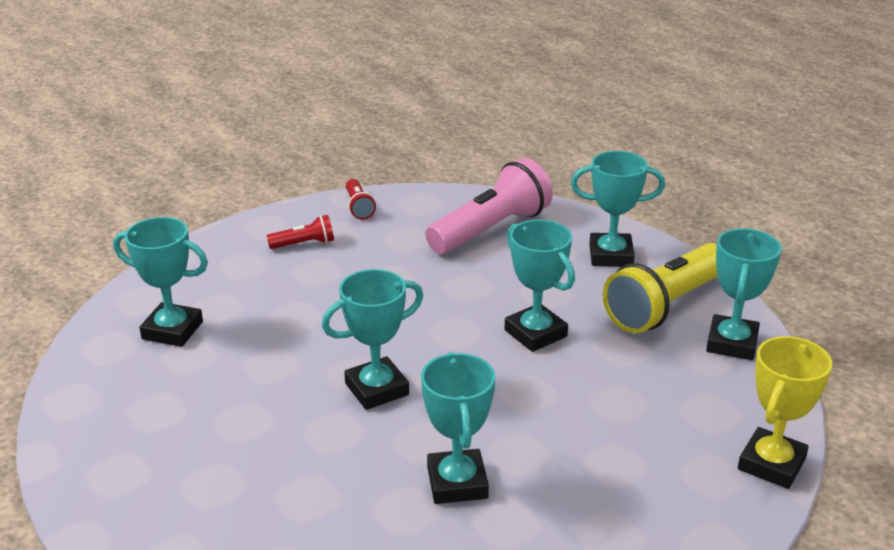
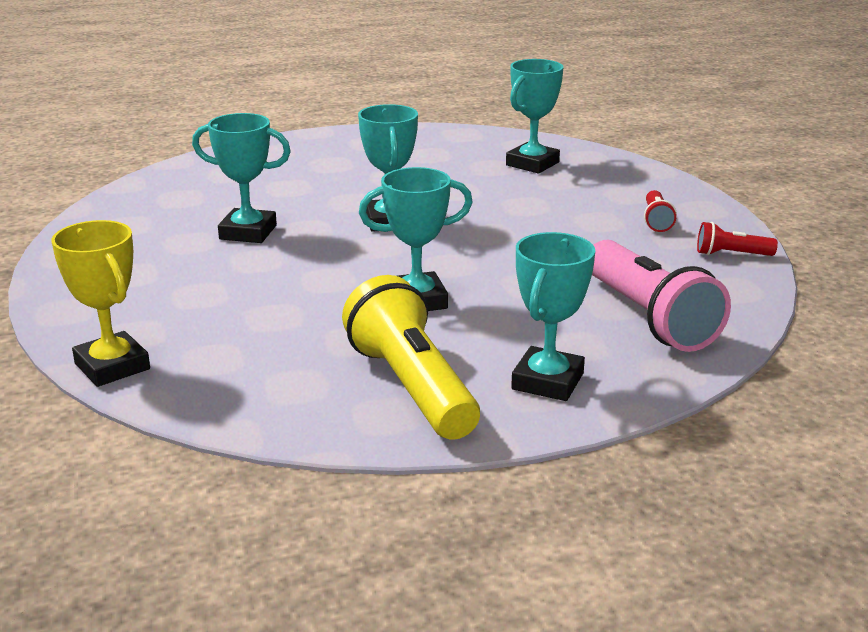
camera: 110 degrees right, 5 degrees down
(732, 343) = (305, 408): turquoise trophy -> none

